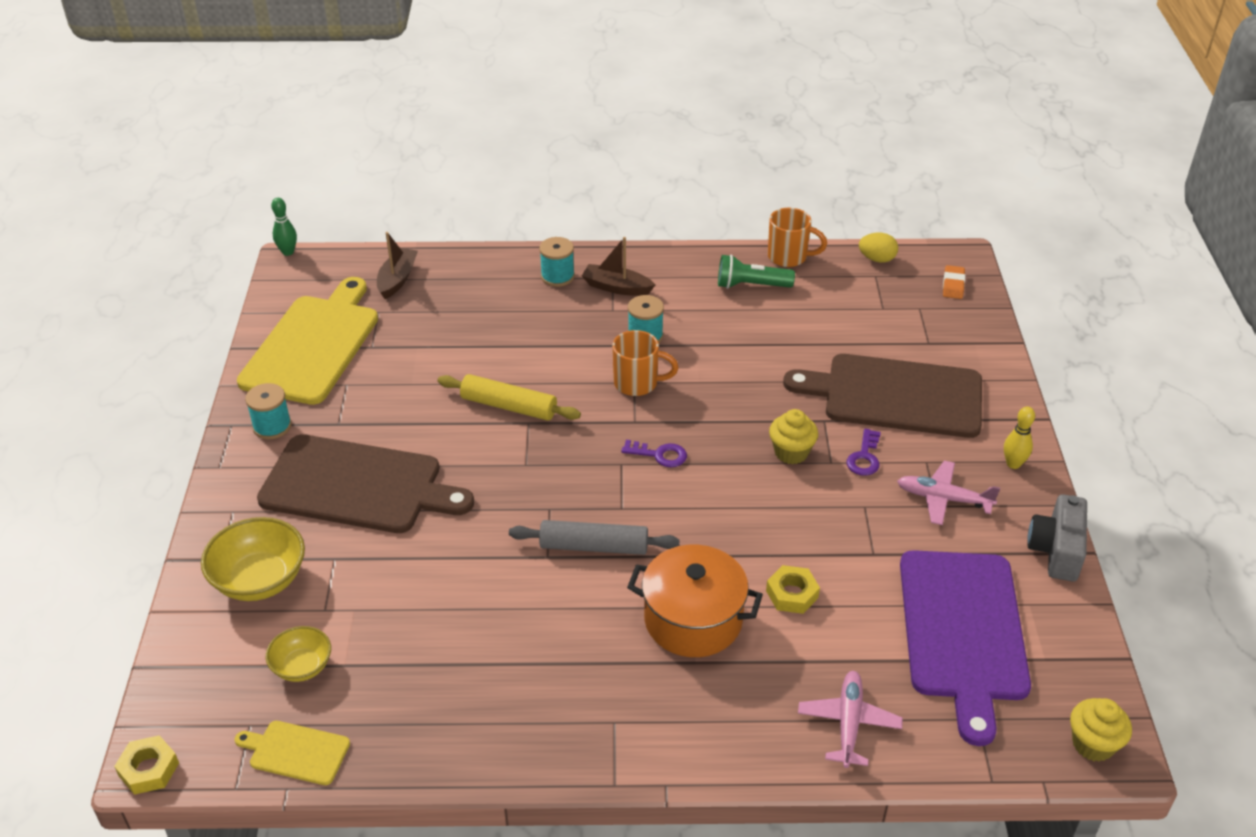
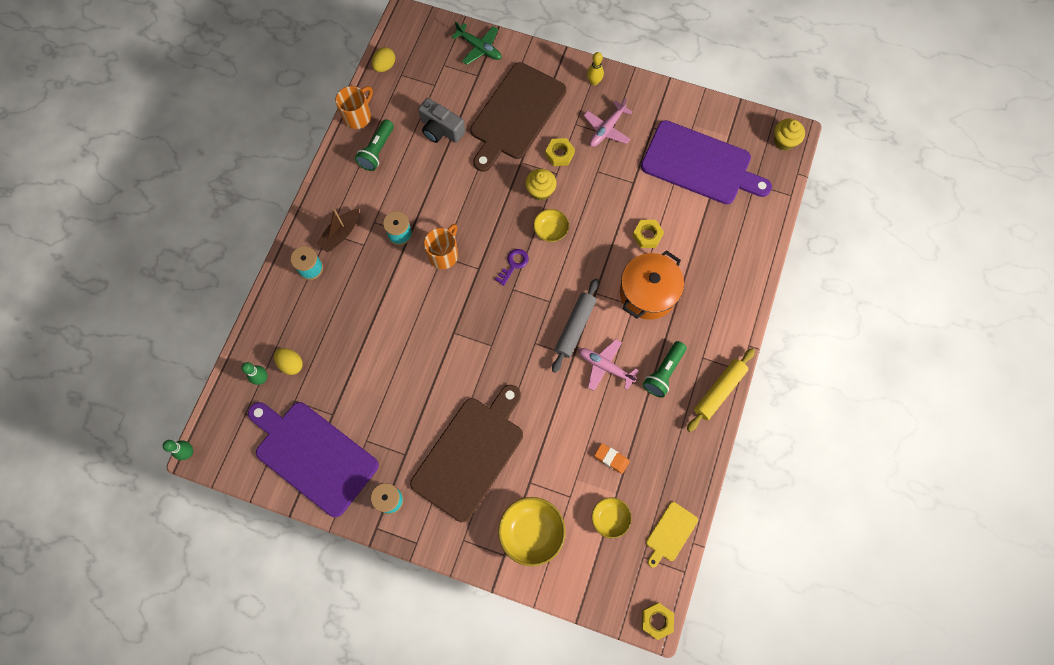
camera: 70 degrees left, 30 degrees up
(313, 345) = (313, 455): yellow cutting board -> purple cutting board
(397, 279) = (262, 378): brown boat -> green bowling pin
(425, 296) = (291, 364): none -> yellow egg
(509, 406) = (433, 340): yellow rolling pin -> yellow rolling pin (719, 391)
(566, 675) = (664, 372): none -> green flashlight
(734, 479) = (550, 230): none -> yellow bowl
(848, 724) = (739, 244): pink plane -> pink plane (605, 367)
(864, 457) = (559, 154): purple key -> yellow nut
(953, 285) = (430, 36): orange eraser -> orange eraser (611, 458)
(972, 333) = (479, 48): none -> green plane
(1056, 550) = (663, 94): grey camera -> grey camera (441, 129)

